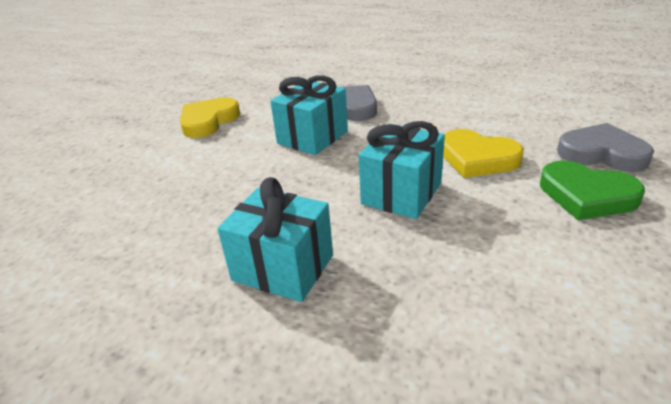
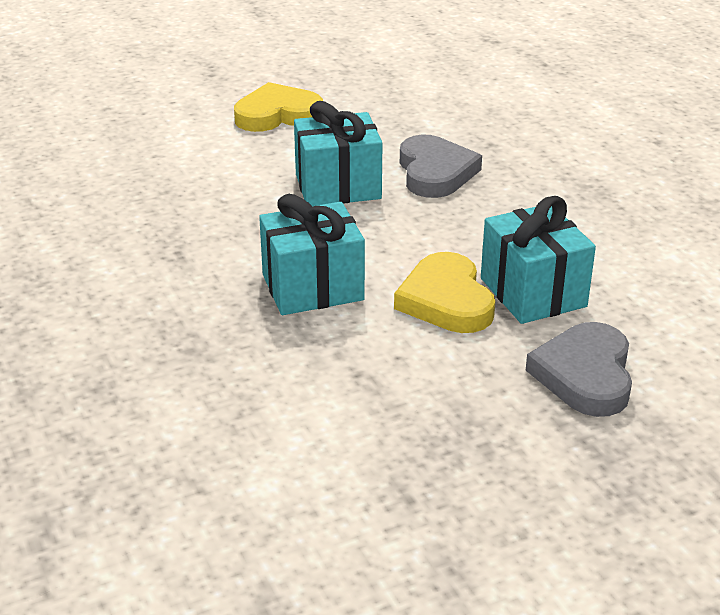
camera: 40 degrees right, 0 degrees up
(283, 267) = (124, 286): turquoise gift -> turquoise gift (533, 292)
(586, 195) = (470, 396): green heart -> none
(602, 153) = (585, 375): grey heart -> grey heart turned 150 degrees counterclockwise

